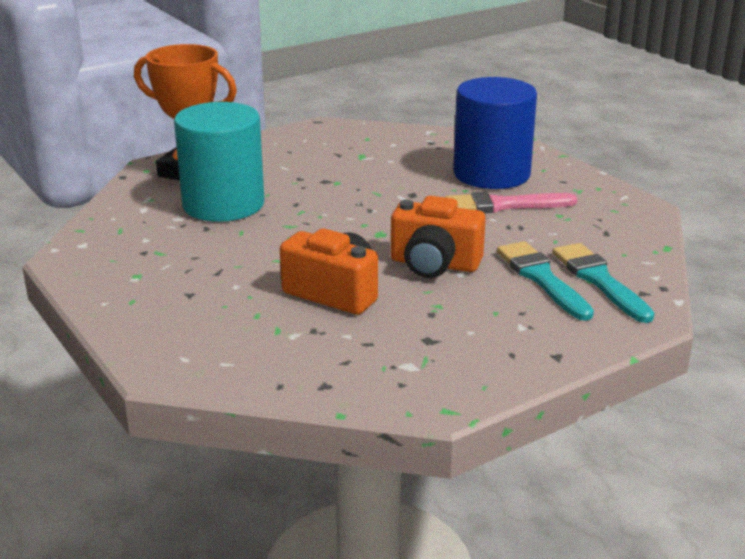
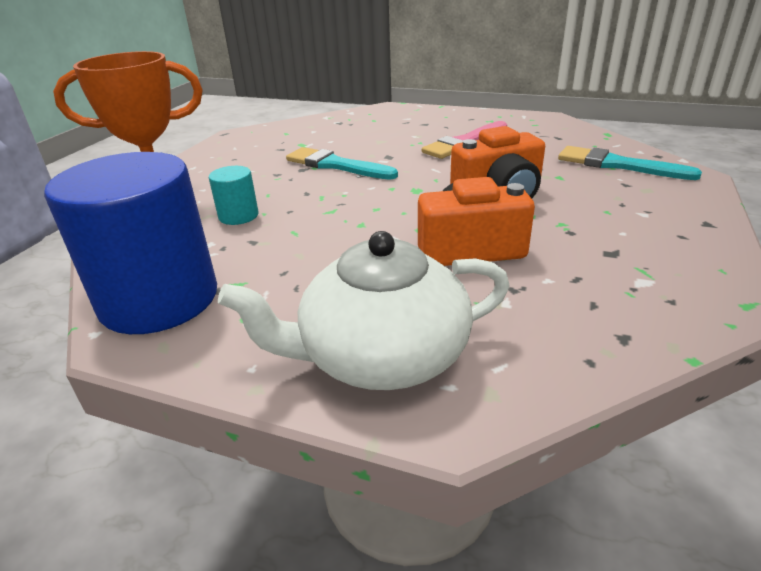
camera: 35 degrees left, 5 degrees up
(175, 327) = (381, 355): none -> white teapot
(223, 204) = (238, 216): turquoise cylinder -> turquoise cylinder, size x0.44
(491, 174) = (419, 128): blue cylinder -> blue cylinder (159, 299)
(541, 278) = (584, 177): turquoise brush -> turquoise brush (336, 165)

